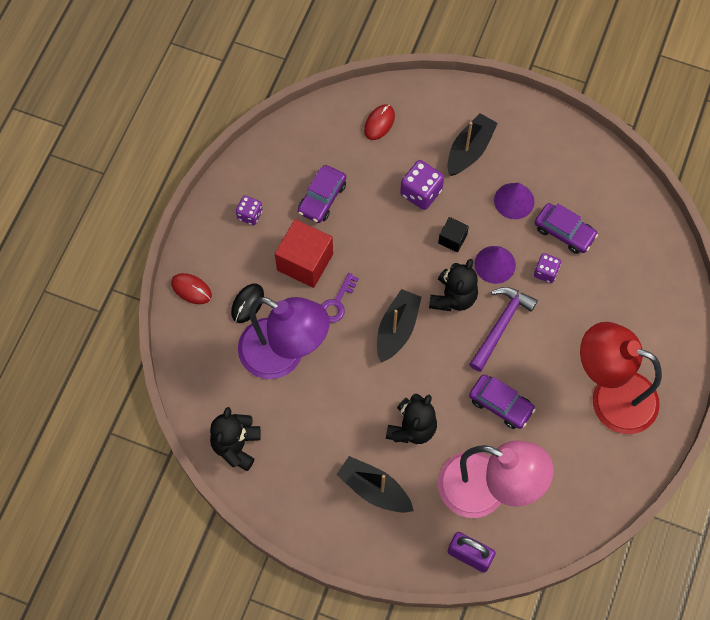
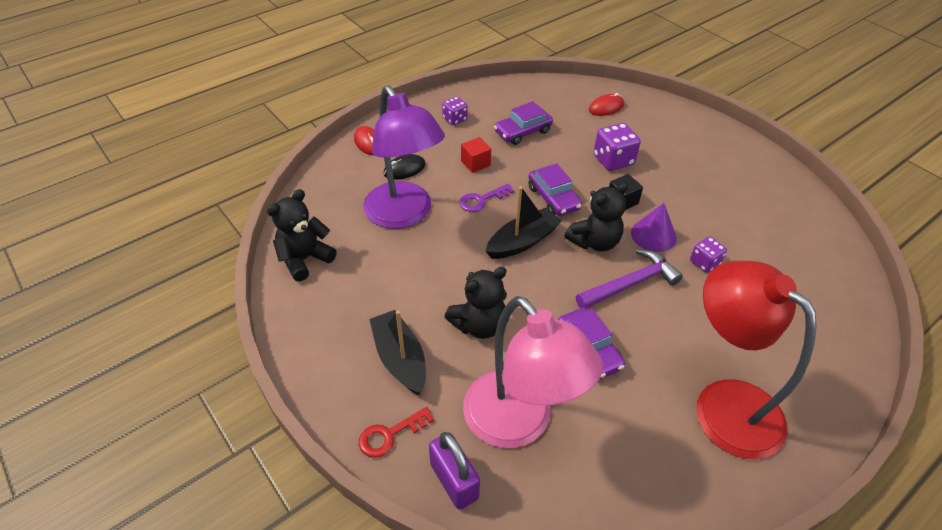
camera: 30 degrees right, 20 degrees down
(305, 262) = (475, 163): red cube -> red cube, size x0.52
(407, 549) = (390, 435): none -> red key
(469, 150) = (677, 151): black boat -> none
(514, 201) = (701, 198): purple cone -> none
(564, 232) = (742, 240): purple car -> purple car (553, 198)

